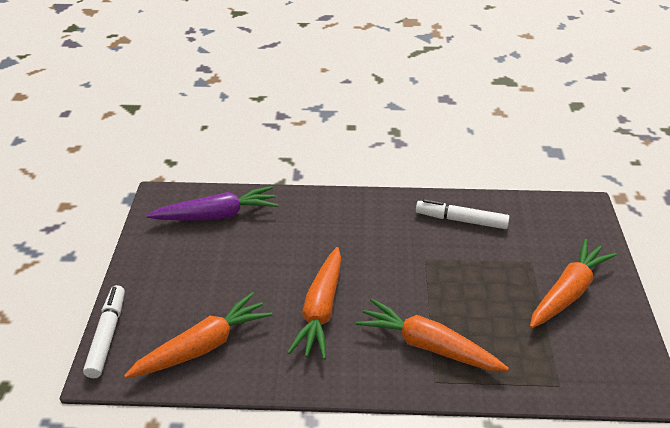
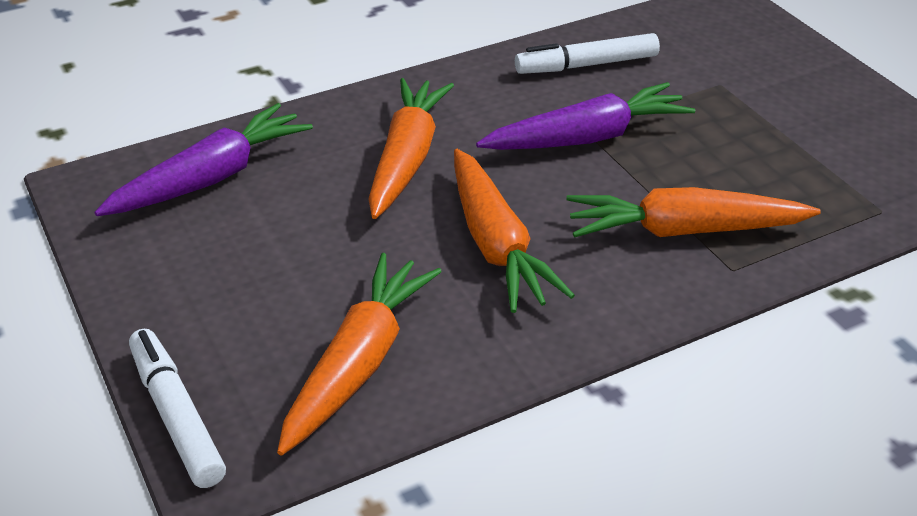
camera: 30 degrees left, 0 degrees up
(422, 266) = (587, 138): none -> purple carrot
(568, 292) = (795, 103): orange carrot -> orange carrot (407, 158)

